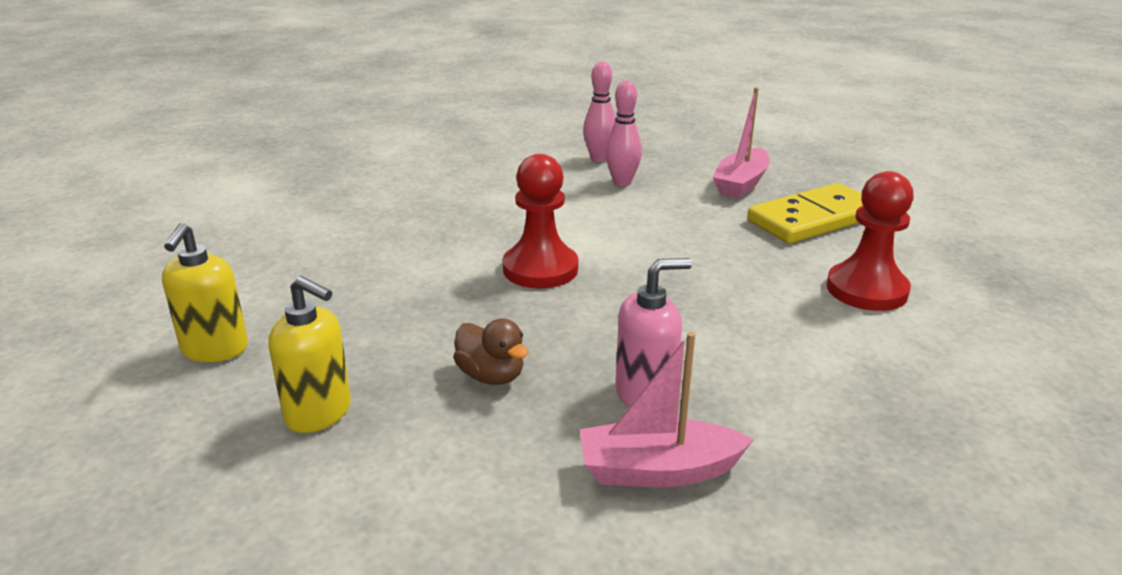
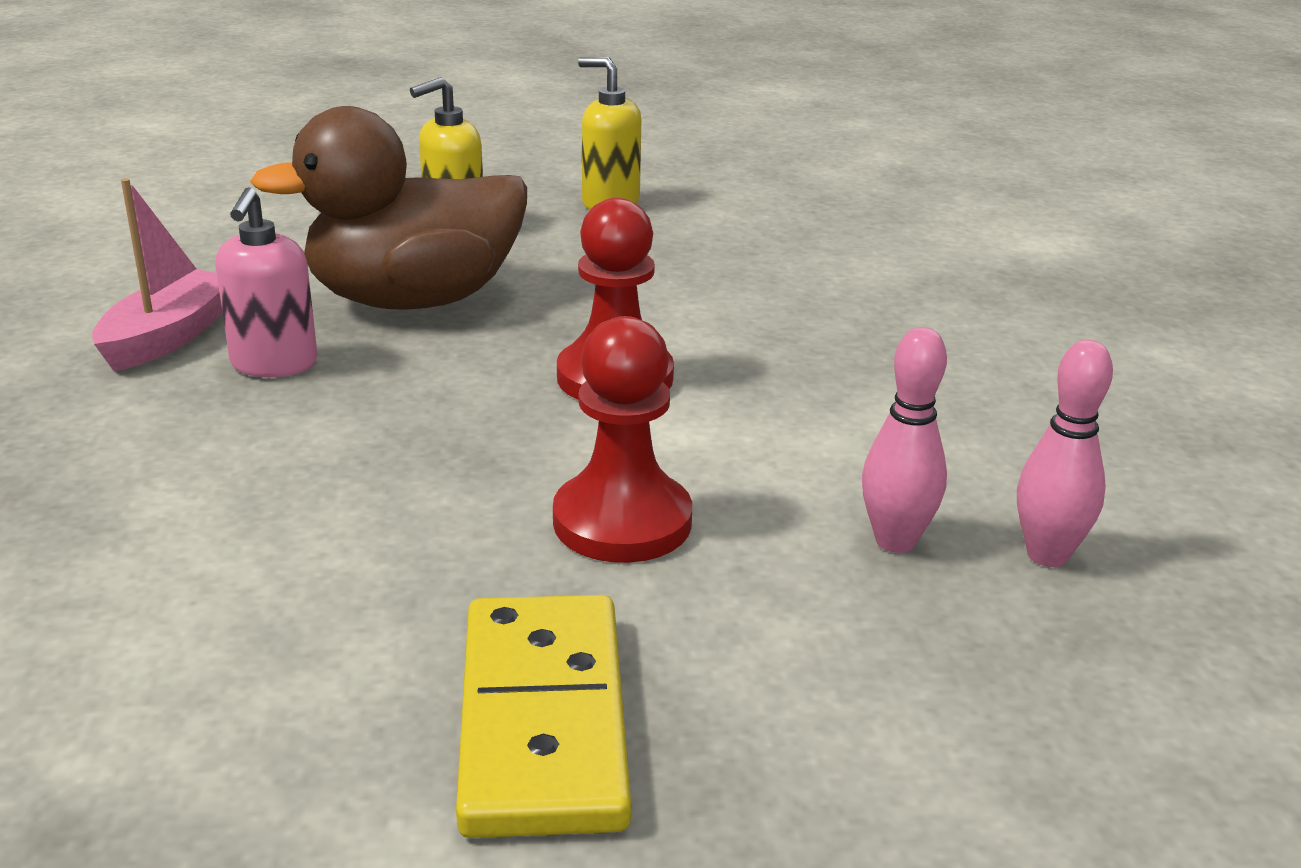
camera: 115 degrees right, 0 degrees up
(491, 376) = (413, 300): brown duck -> brown duck, size x2.37
(741, 184) = (797, 701): pink boat -> none
(866, 290) = (246, 635): red pawn -> red pawn (622, 522)

